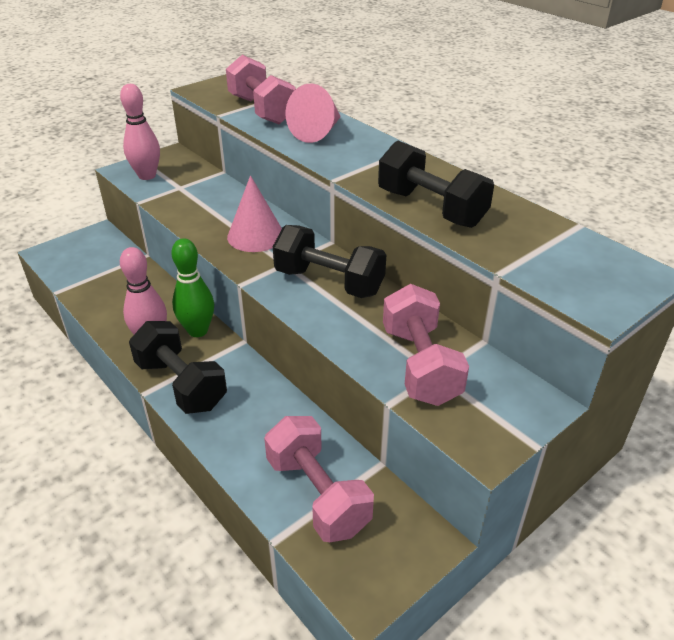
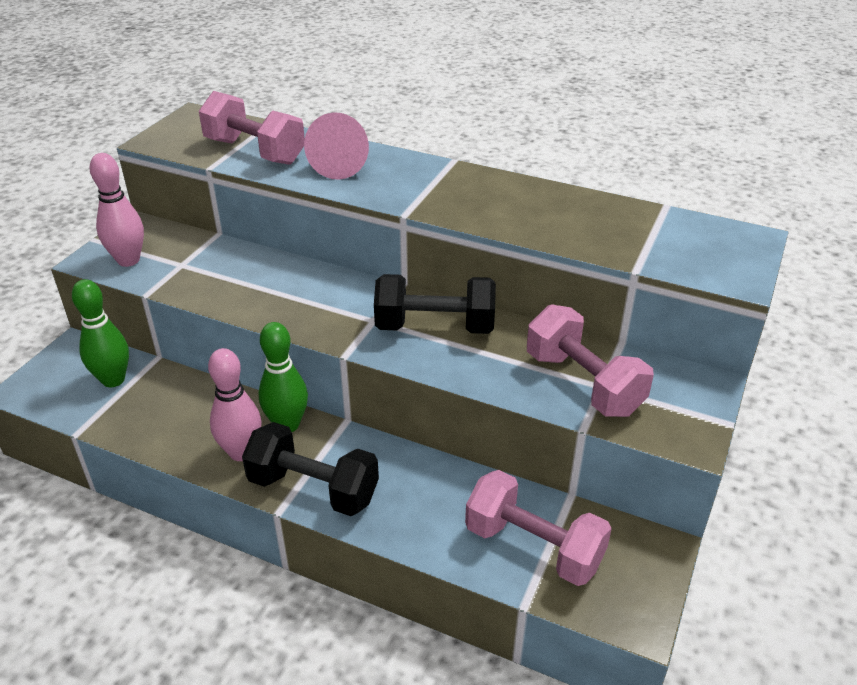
camera: 25 degrees left, 0 degrees up
(106, 262) = (113, 380): none -> green bowling pin
(255, 236) = (317, 298): pink cone -> none
(431, 208) = (524, 222): black dumbbell -> none

